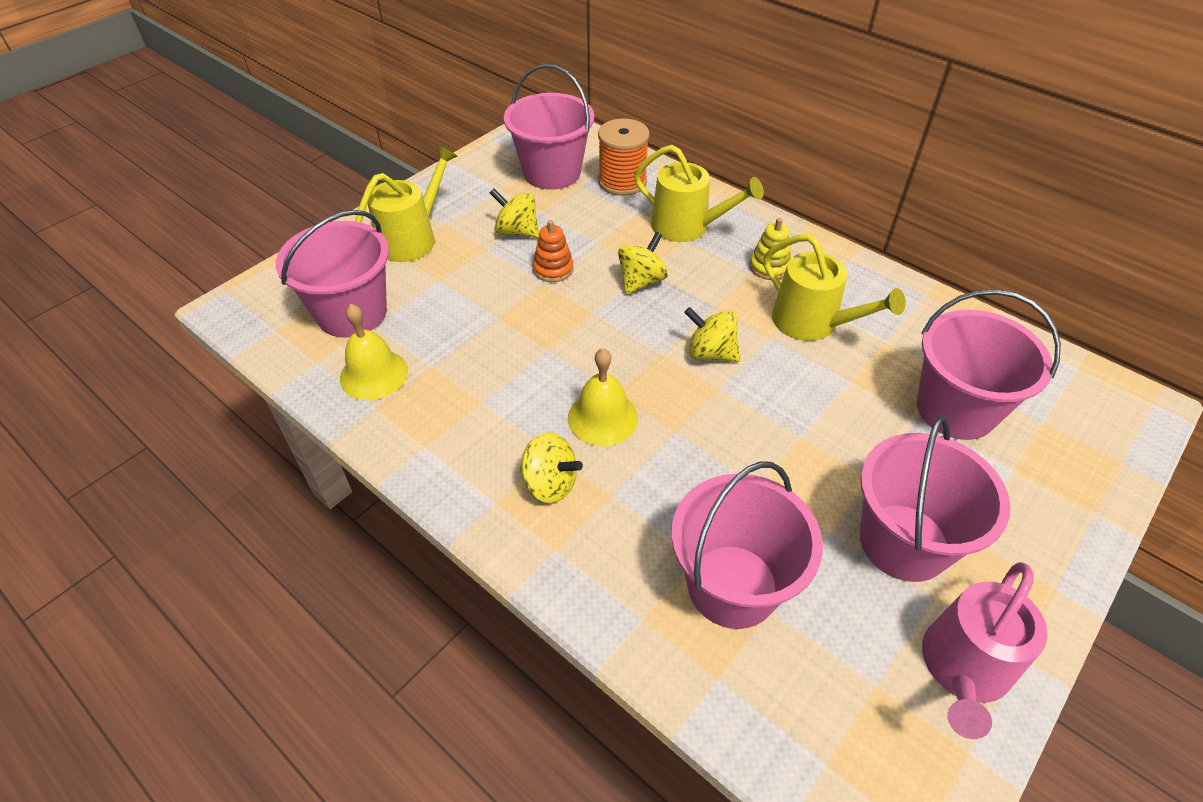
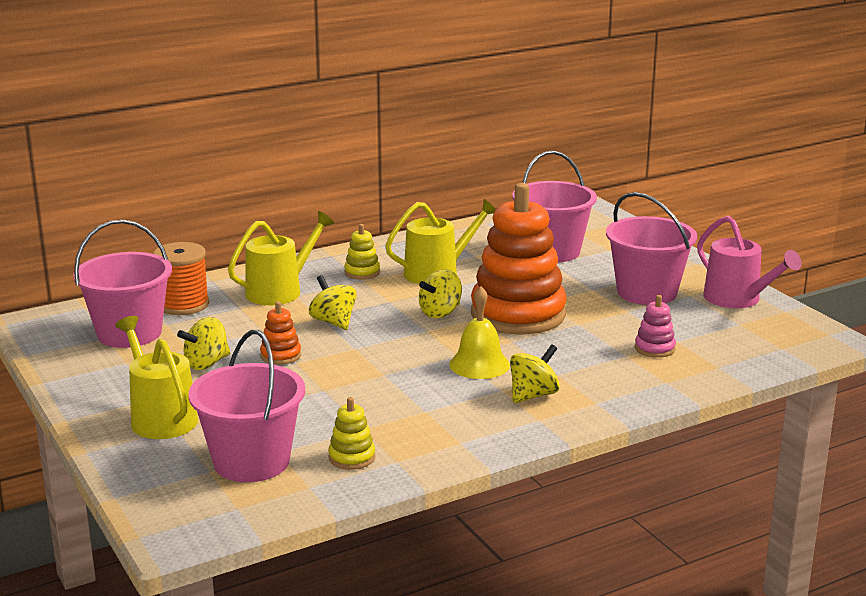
camera: 70 degrees left, 25 degrees down
(374, 374) = (352, 457): yellow bell -> yellow stacking toy
(732, 586) = (654, 348): pink bucket -> pink stacking toy
(748, 420) = (518, 314): none -> orange stacking toy

